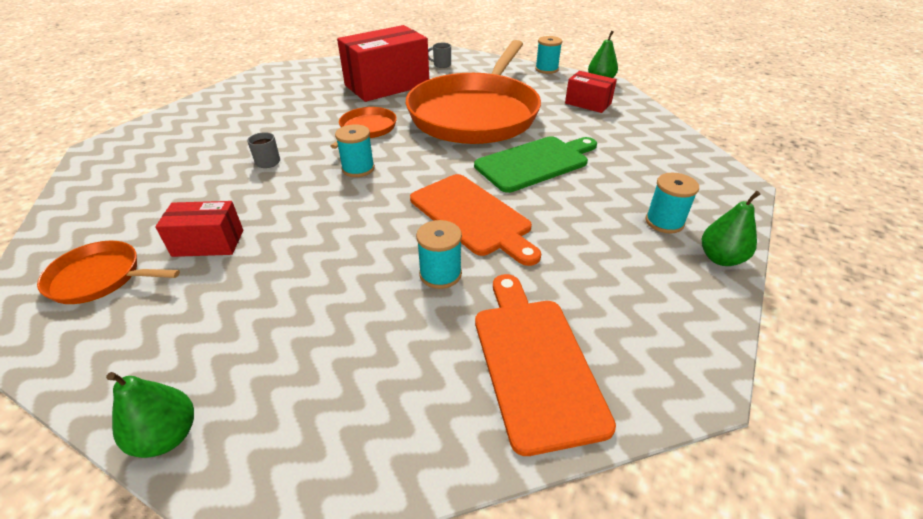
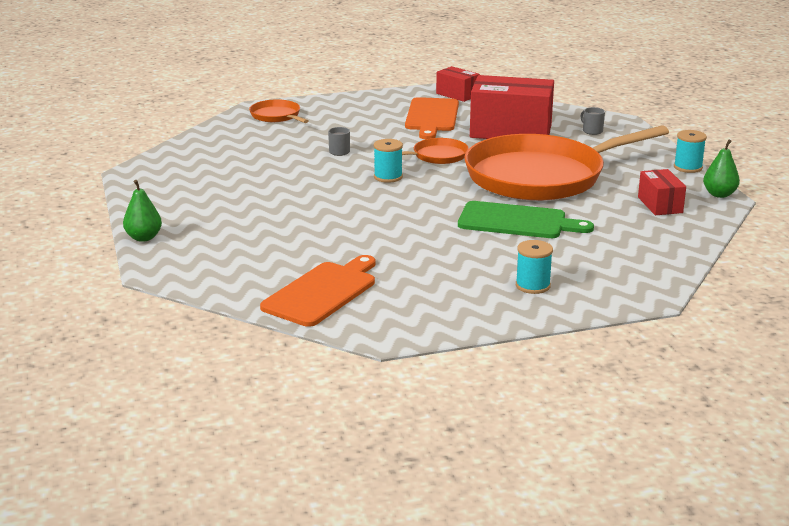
camera: 45 degrees right, 15 degrees down
(100, 278) = (183, 173): orange pan -> orange pan (277, 116)
(208, 243) = (248, 179): red box -> red box (457, 94)
(440, 274) = (341, 243): turquoise spool -> none
(472, 216) = (411, 229): orange cutting board -> orange cutting board (431, 117)
(720, 258) = (525, 315): green pear -> none

